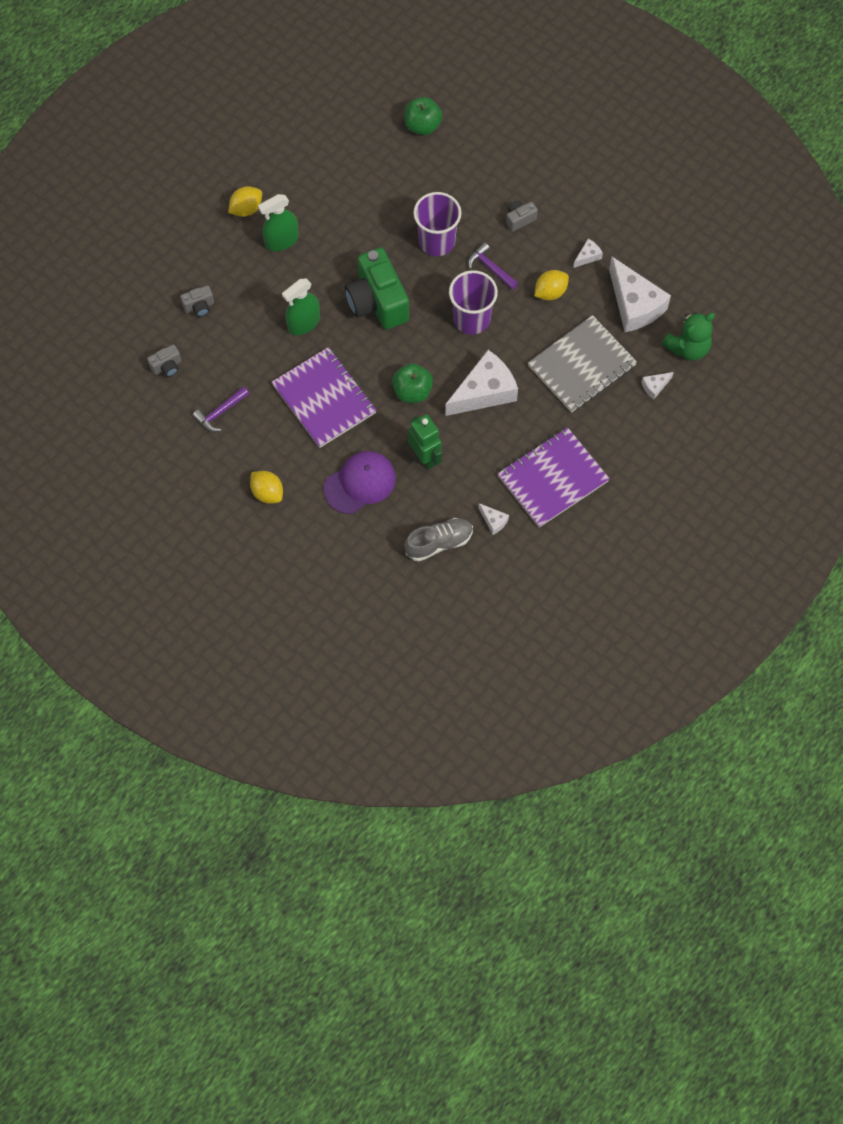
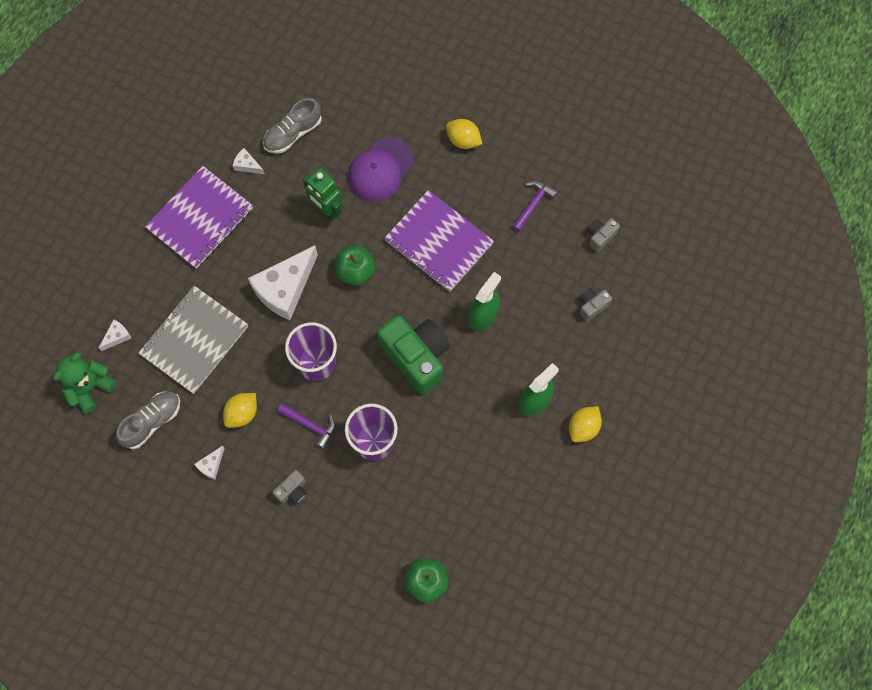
camera: 165 degrees right, 5 degrees up
(634, 305) = (152, 421): white cheese -> grey shoe

